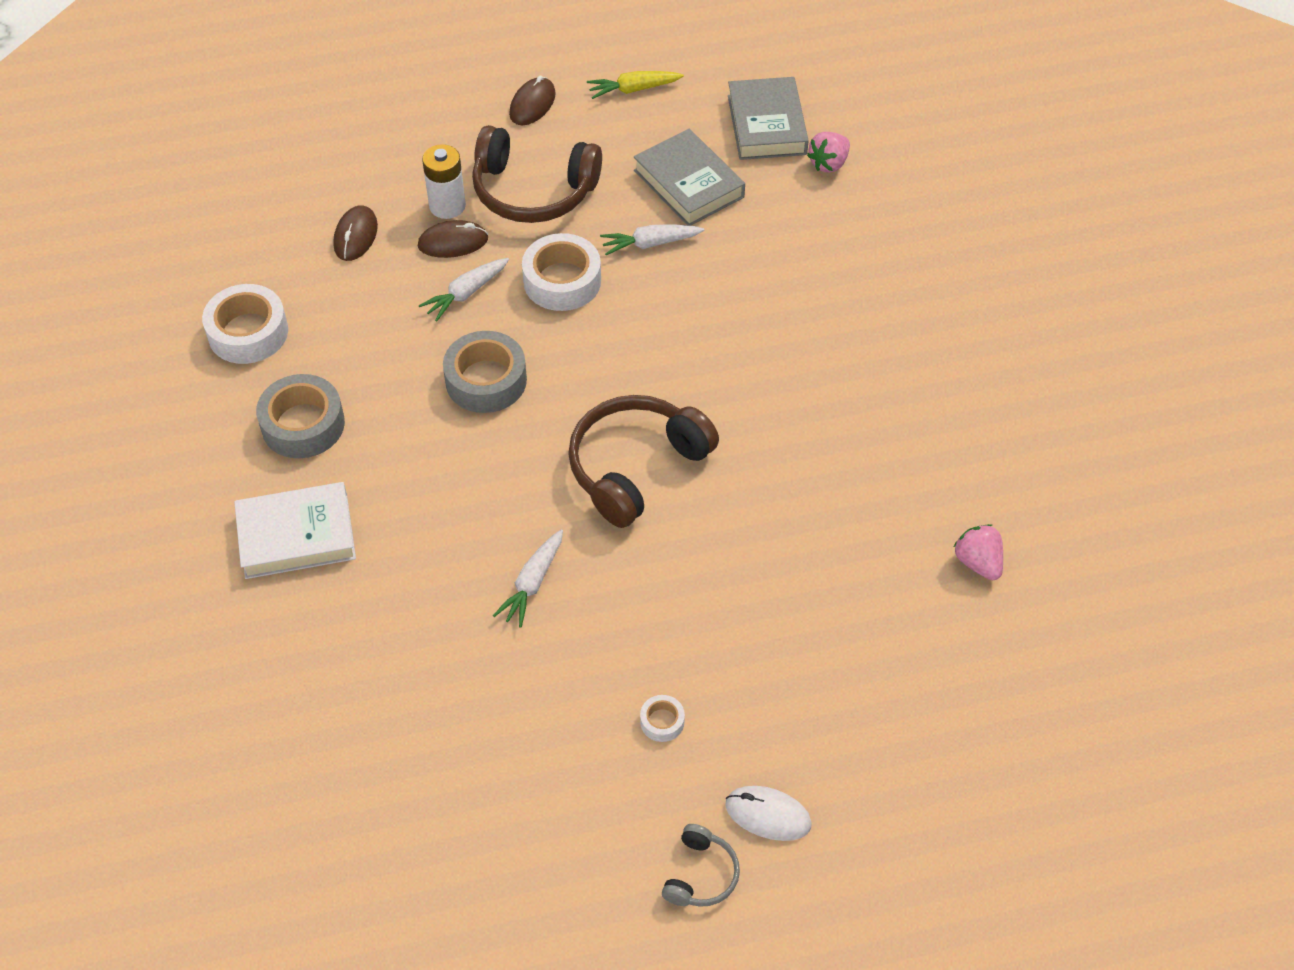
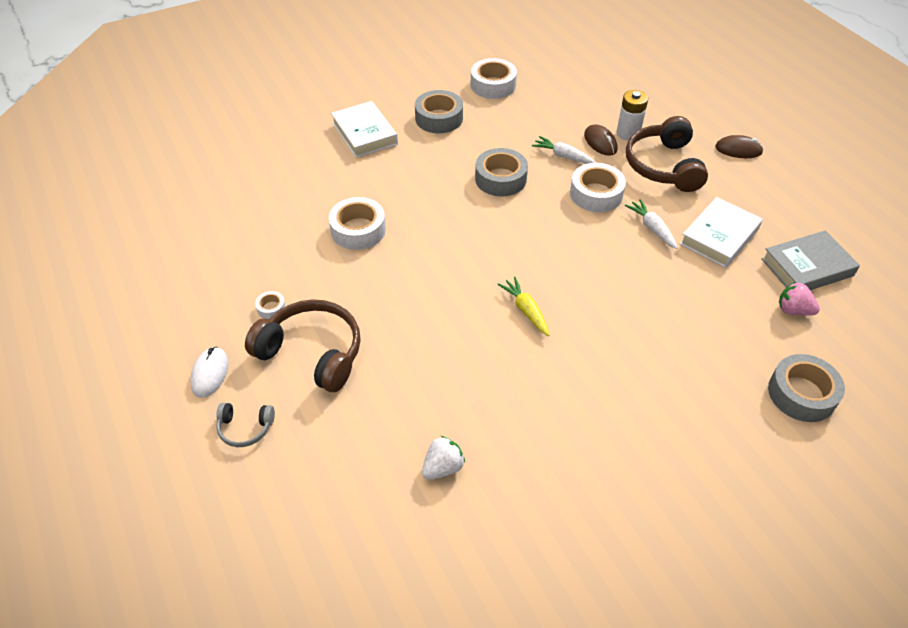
camera: 75 degrees right, 5 degrees down
(356, 236) = (583, 105): brown mouse -> none
(532, 583) = (358, 230): white carrot -> white tape
(633, 89) = (788, 192): yellow carrot -> yellow carrot (526, 310)
(636, 467) = (460, 258): brown headphones -> brown headphones (312, 353)
(688, 184) = (719, 236): grey book -> white book
(700, 874) = (165, 347): grey headphones -> grey headphones (245, 428)
(947, 204) = (801, 394): none -> grey tape
(978, 562) = (443, 467): pink strawberry -> white strawberry

